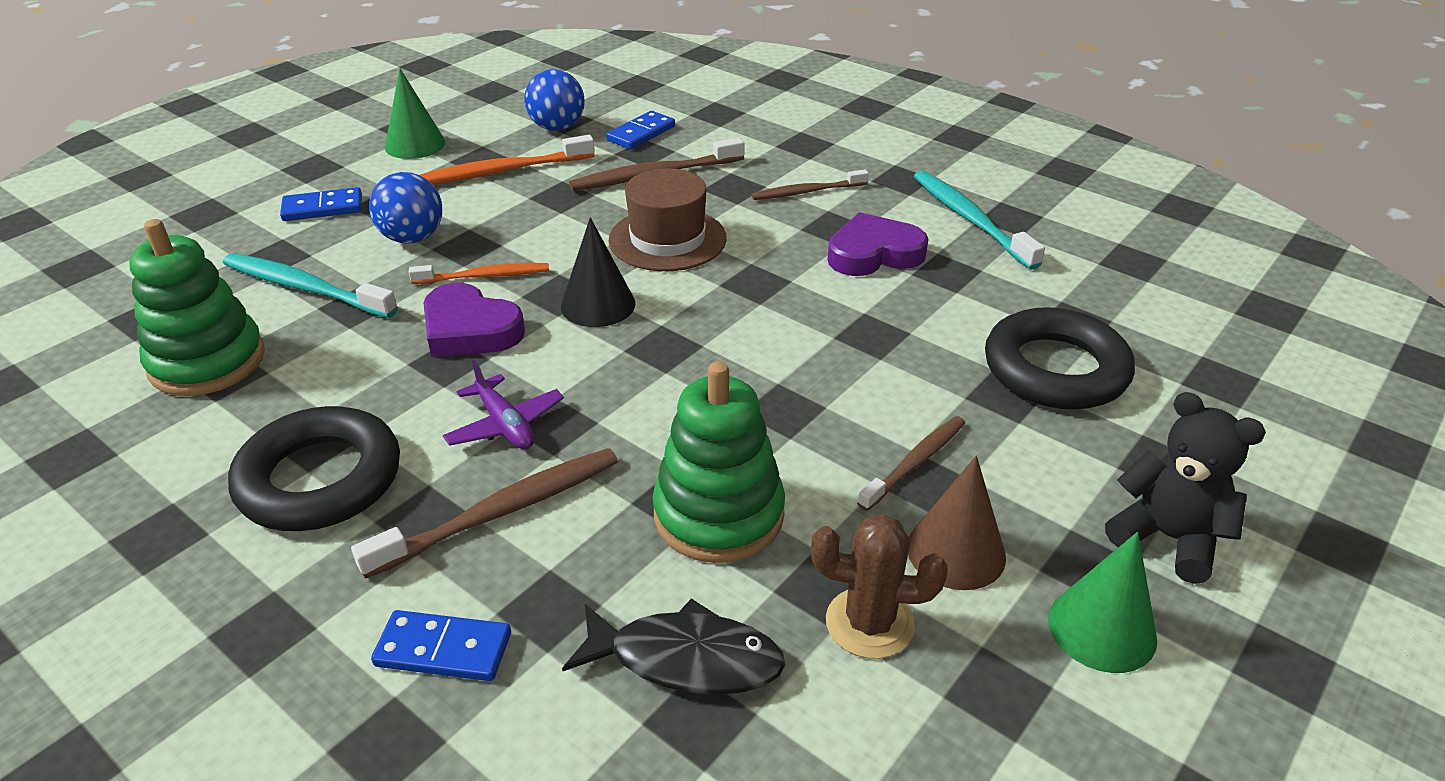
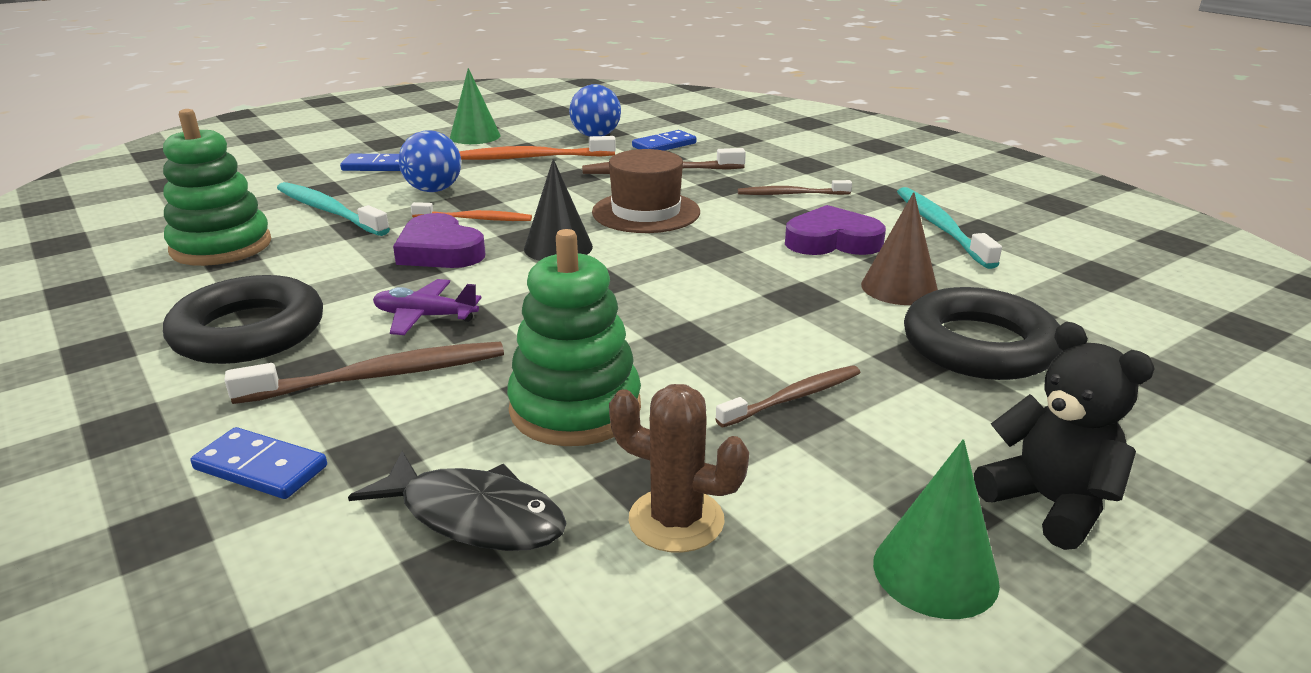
camera: 15 degrees right, 10 degrees down
(505, 425) = (425, 316): purple plane -> purple plane turned 120 degrees clockwise
(956, 551) = (800, 476): brown cone -> brown cone (899, 287)

